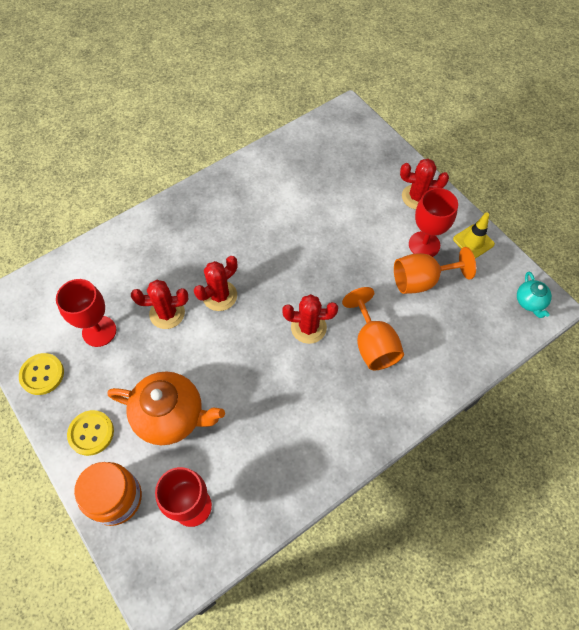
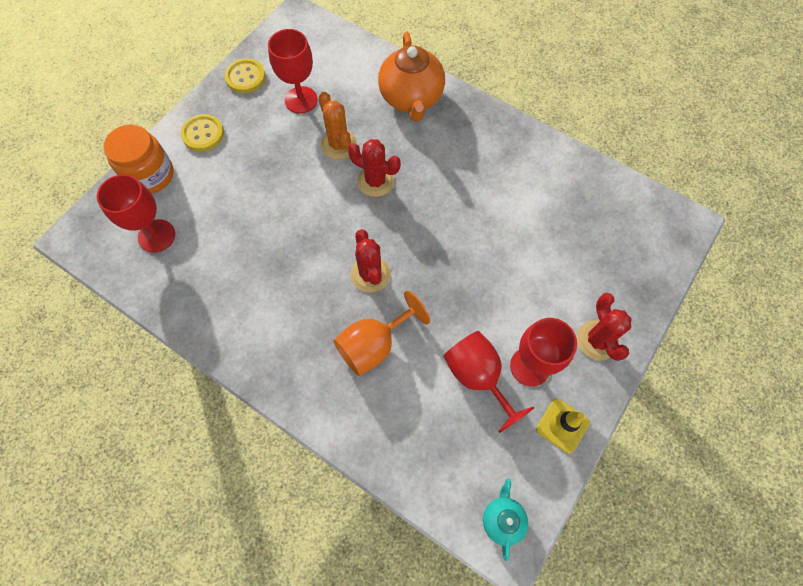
camera: 70 degrees right, 5 degrees up
(167, 313) = (339, 145): red cactus -> orange cactus
(171, 416) = (236, 188): orange teapot -> orange teapot (411, 98)
(422, 280) = (478, 376): orange goblet -> red goblet
(530, 302) = (502, 519): turquoise teapot -> turquoise teapot turned 120 degrees clockwise

